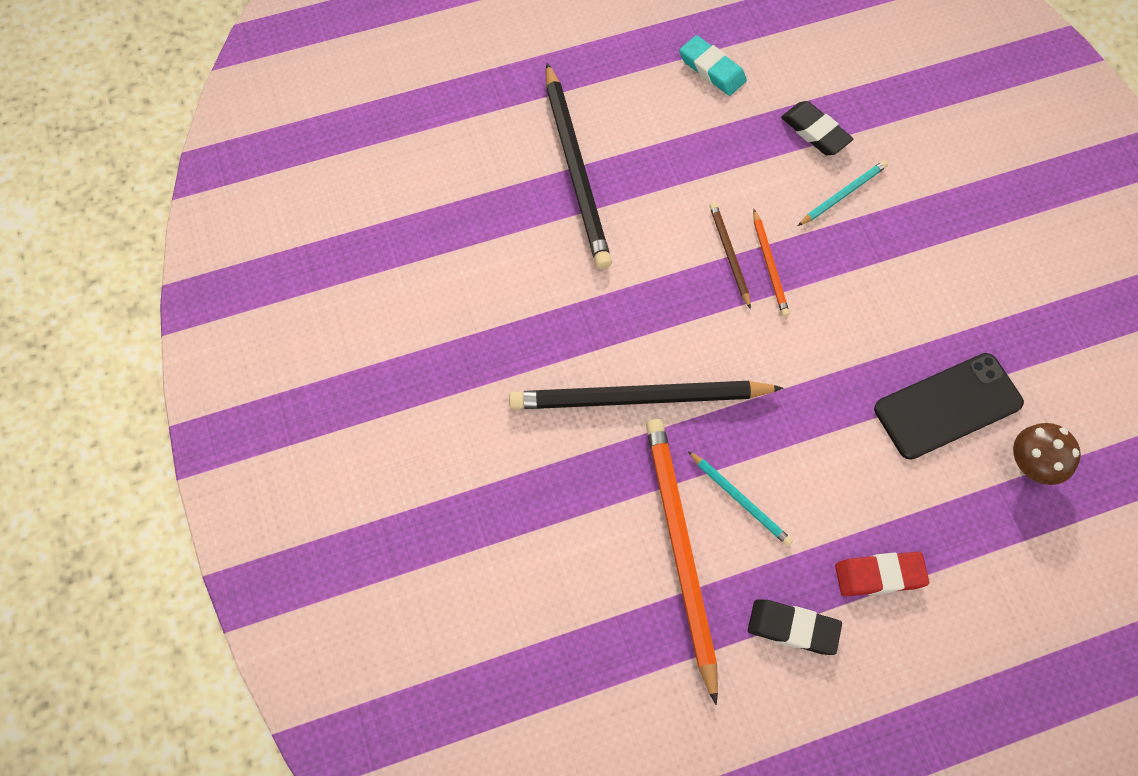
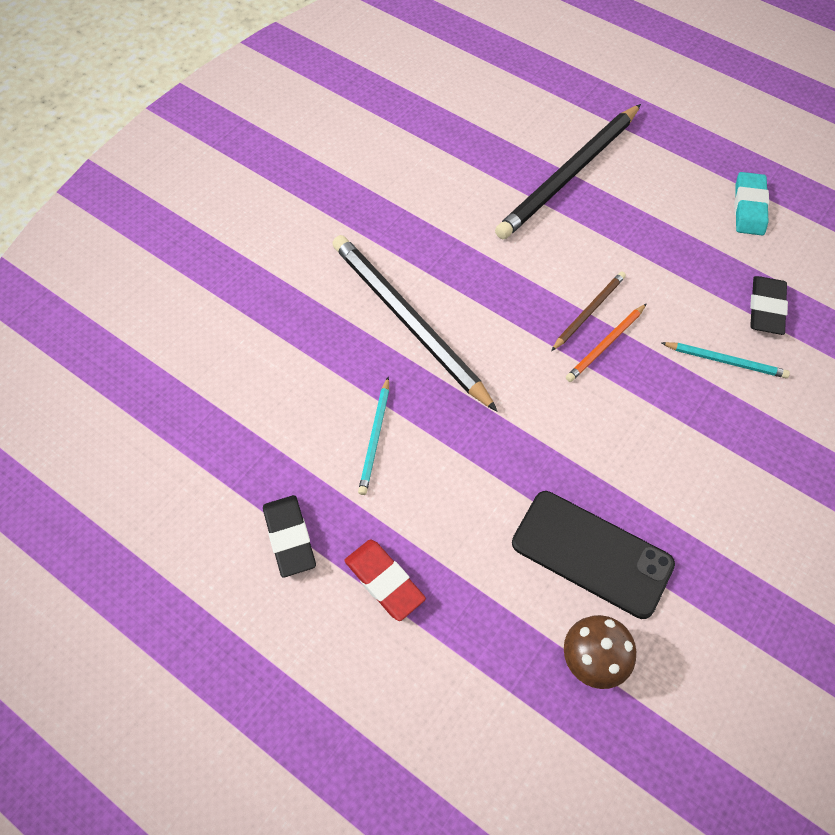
camera: 55 degrees right, 5 degrees down
(680, 550) = (300, 419): orange pencil -> none

